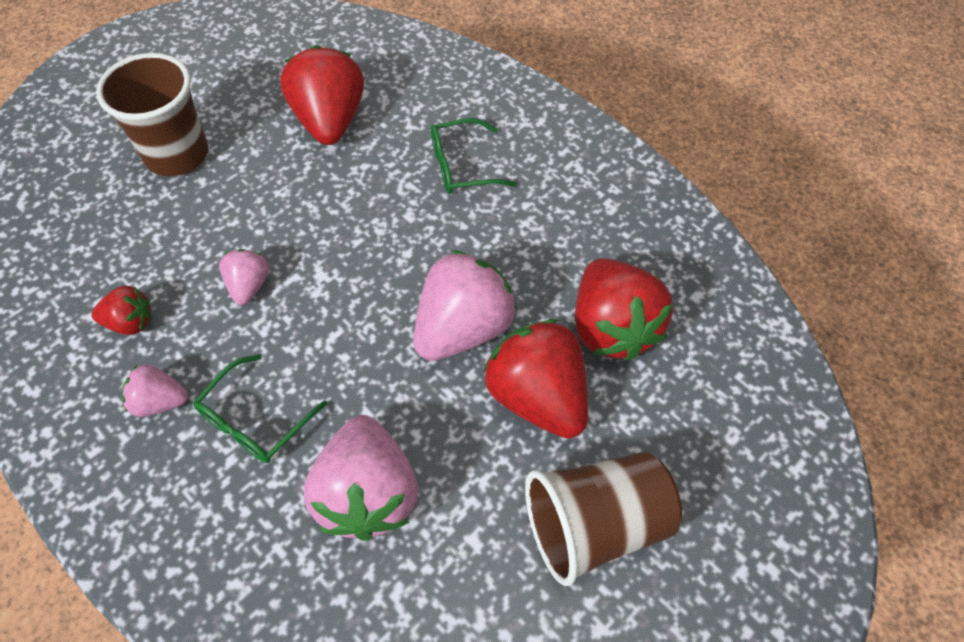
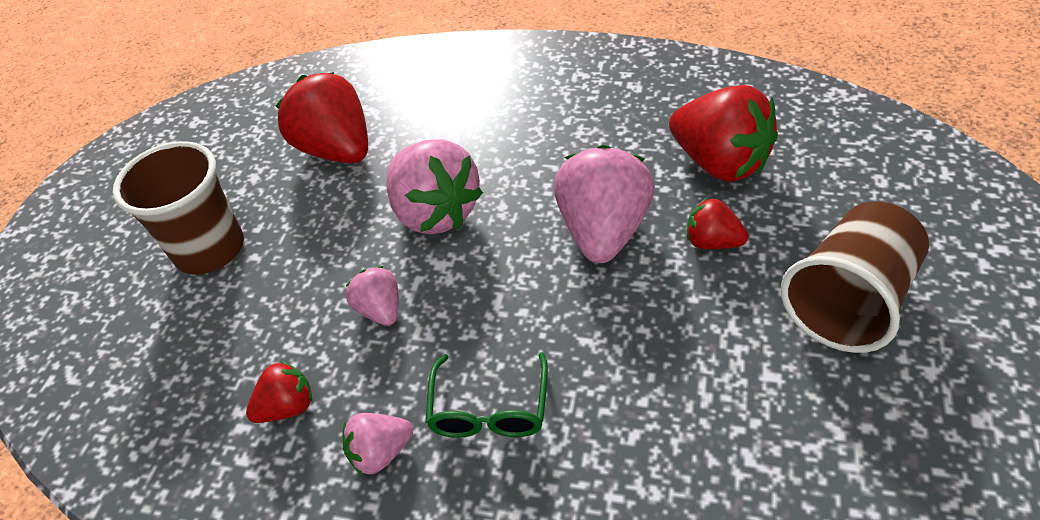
camera: 25 degrees left, 10 degrees down
(367, 493) = (647, 399): pink strawberry -> pink strawberry (436, 212)
(461, 166) = (487, 122): green glasses -> none
(537, 396) = (712, 242): red strawberry -> red strawberry, size x0.51

